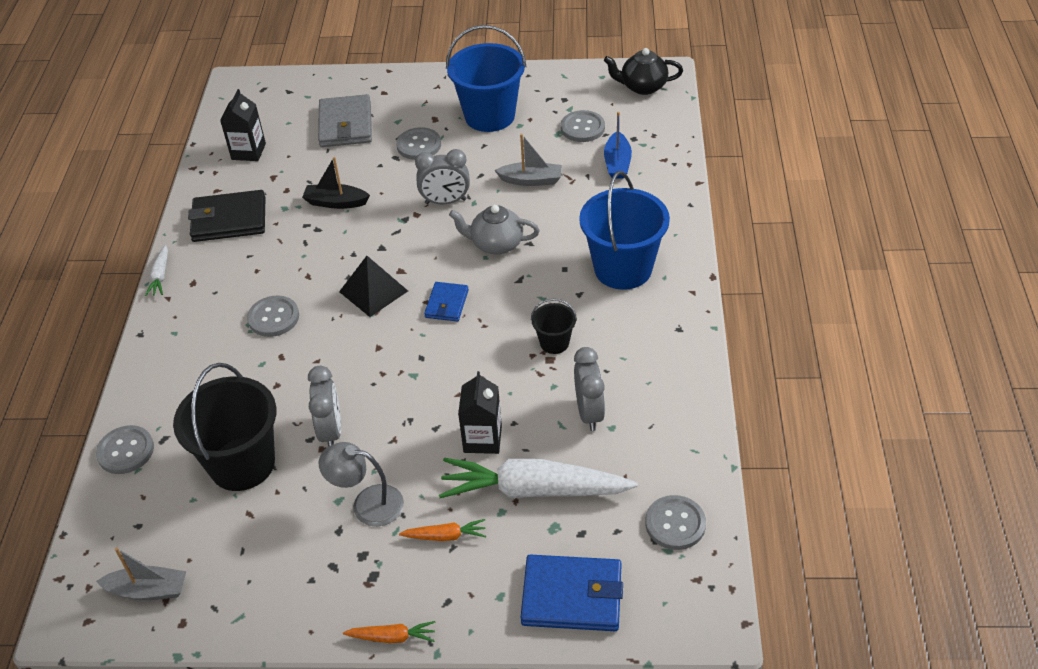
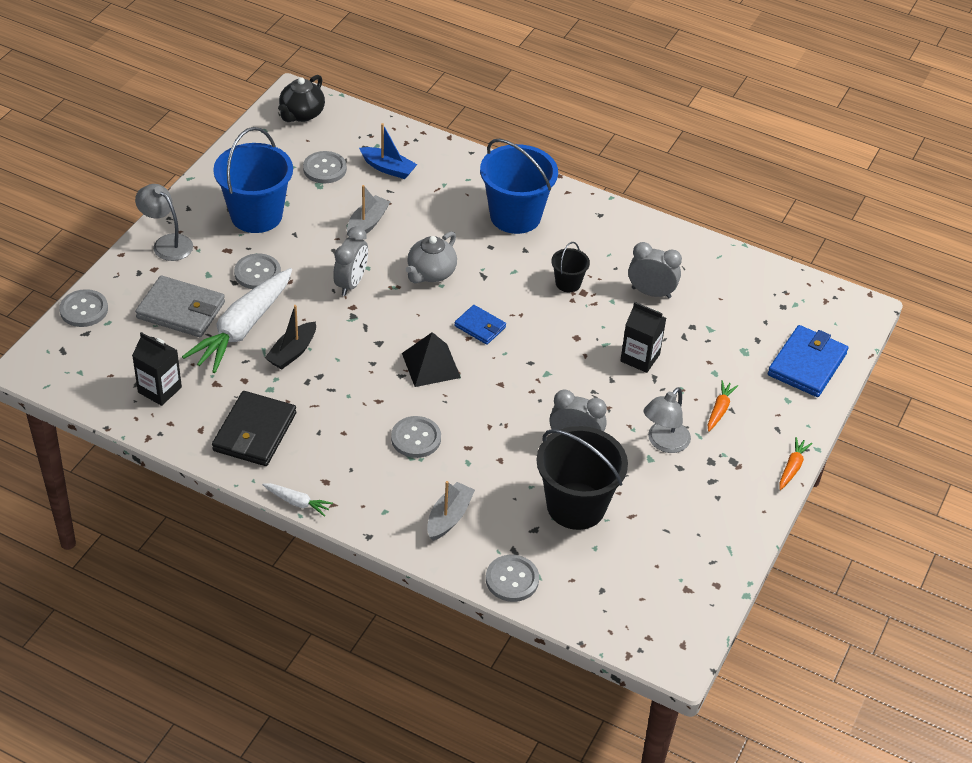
camera: 70 degrees left, 0 degrees up
(148, 590) = (673, 598): grey boat -> grey boat (449, 517)
(418, 86) = (167, 243): none -> grey lamp
(533, 490) = (705, 349): white carrot -> white carrot (242, 328)
(675, 524) = (776, 292): grey button -> grey button (84, 310)

